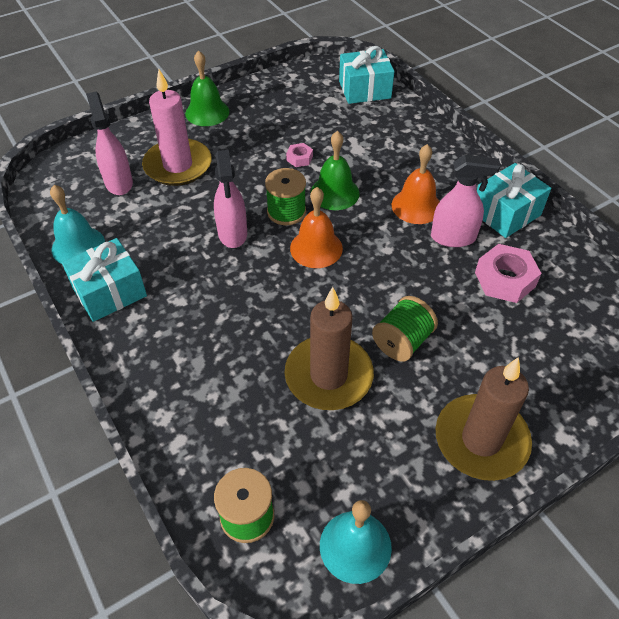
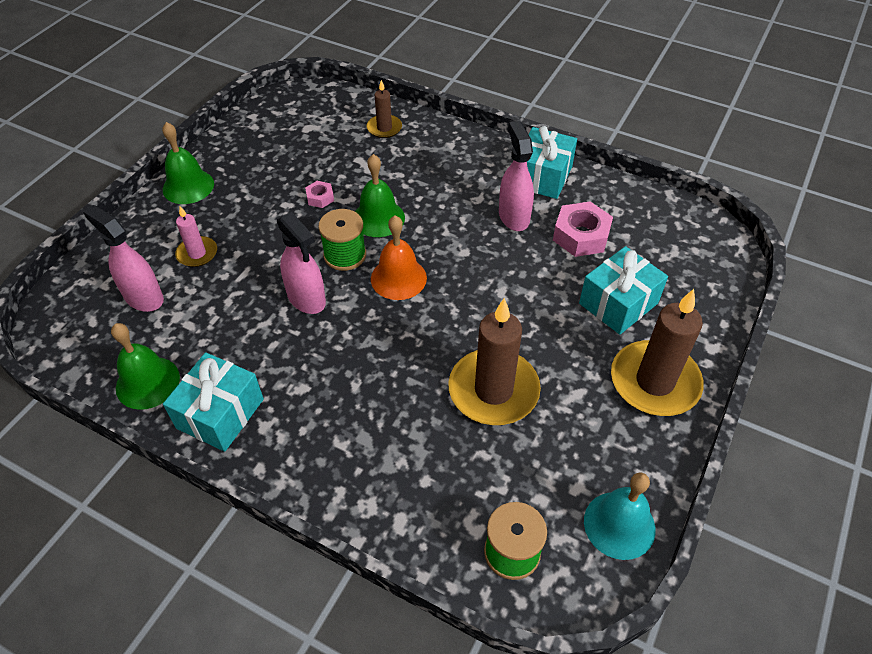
camera: 30 degrees left, 0 degrees up
(78, 246) = (147, 382): turquoise bell -> green bell
(178, 165) = (197, 253): pink candle -> pink candle, size x0.52
(364, 90) = (336, 106): turquoise gift -> turquoise gift (618, 303)
(392, 121) = (384, 128): none -> brown candle
(402, 341) = (535, 329): green spool -> none
(416, 206) = (462, 201): orange bell -> none
(453, 237) = (513, 216): pink spray bottle -> pink spray bottle turned 75 degrees counterclockwise

